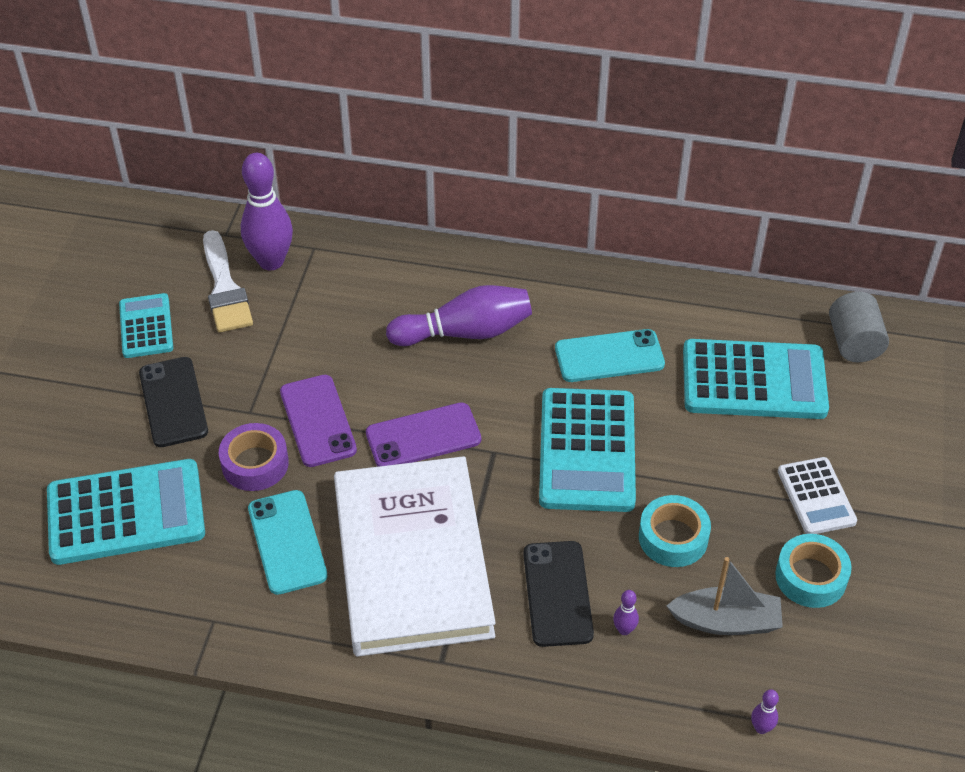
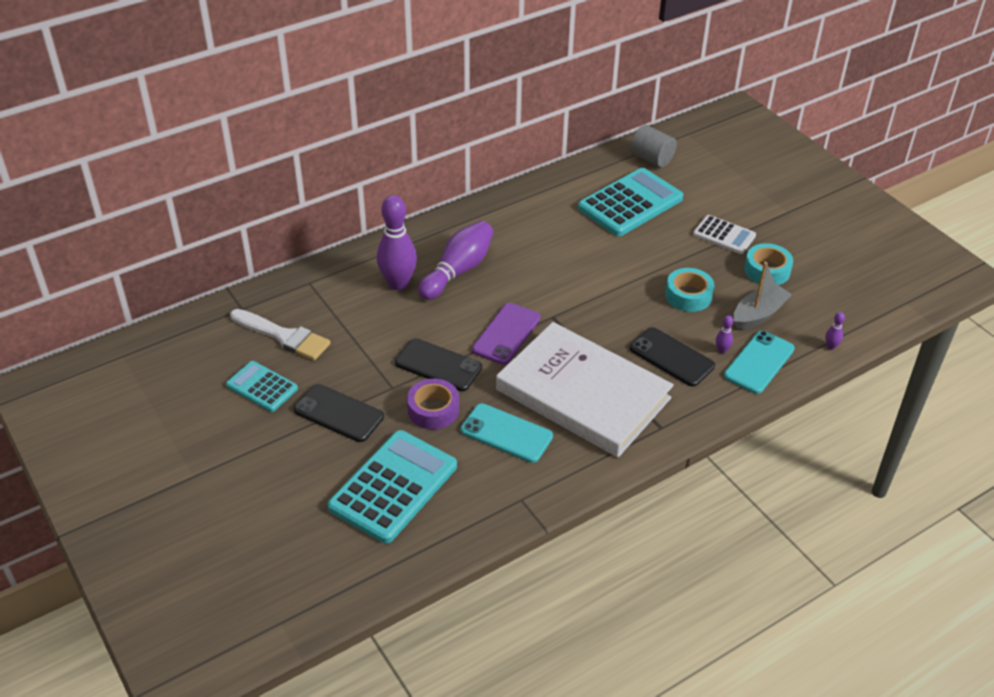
camera: 45 degrees left, 5 degrees down
(271, 261) = (293, 305): purple bowling pin -> purple bowling pin (398, 283)
(318, 421) = (438, 365): purple phone -> black phone
(587, 451) = (597, 285): turquoise calculator -> none
(609, 356) = (548, 235): turquoise phone -> turquoise phone (759, 362)

